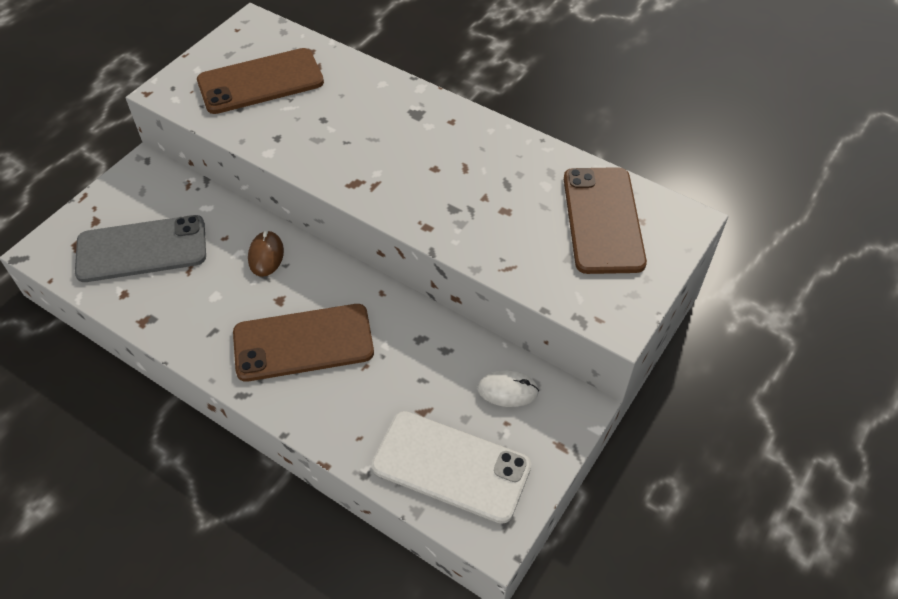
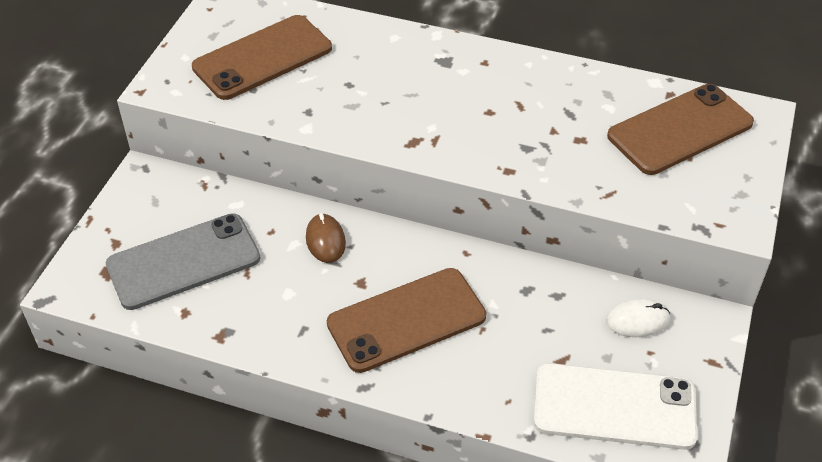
camera: 15 degrees left, 5 degrees down
(603, 220) = (680, 130): brown phone -> brown phone turned 75 degrees clockwise

